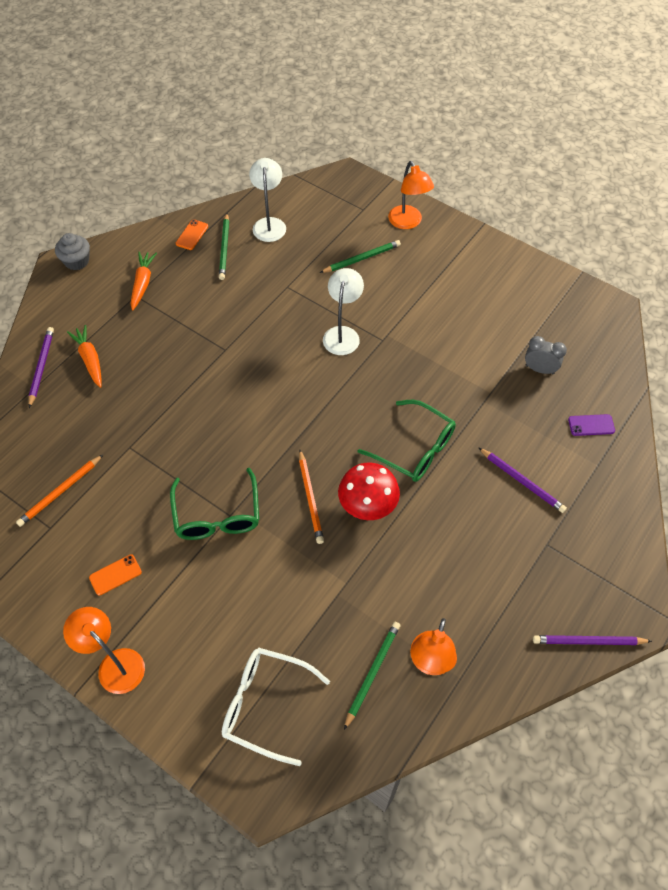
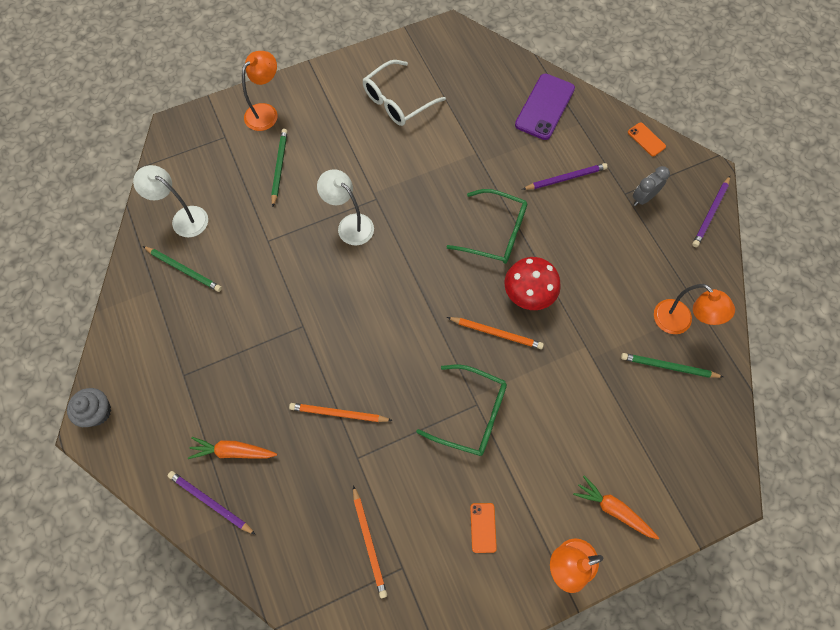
camera: 60 degrees left, 10 degrees up
(142, 284) = (173, 362): orange carrot -> orange carrot (613, 509)
(161, 414) = (338, 414): none -> orange pencil
(192, 235) = (145, 290): orange phone -> orange phone (646, 139)
(265, 705) = (658, 458): white glasses -> white glasses (397, 101)
(372, 673) = (668, 367): green pencil -> green pencil turned 45 degrees counterclockwise
(408, 222) = (266, 112): orange lamp -> orange lamp turned 60 degrees counterclockwise
(415, 449) = (495, 233): green glasses -> green glasses turned 45 degrees clockwise
(539, 369) = (476, 109): grey clock -> grey clock (643, 198)
(591, 425) = (544, 107): purple phone -> purple phone, size x1.98

